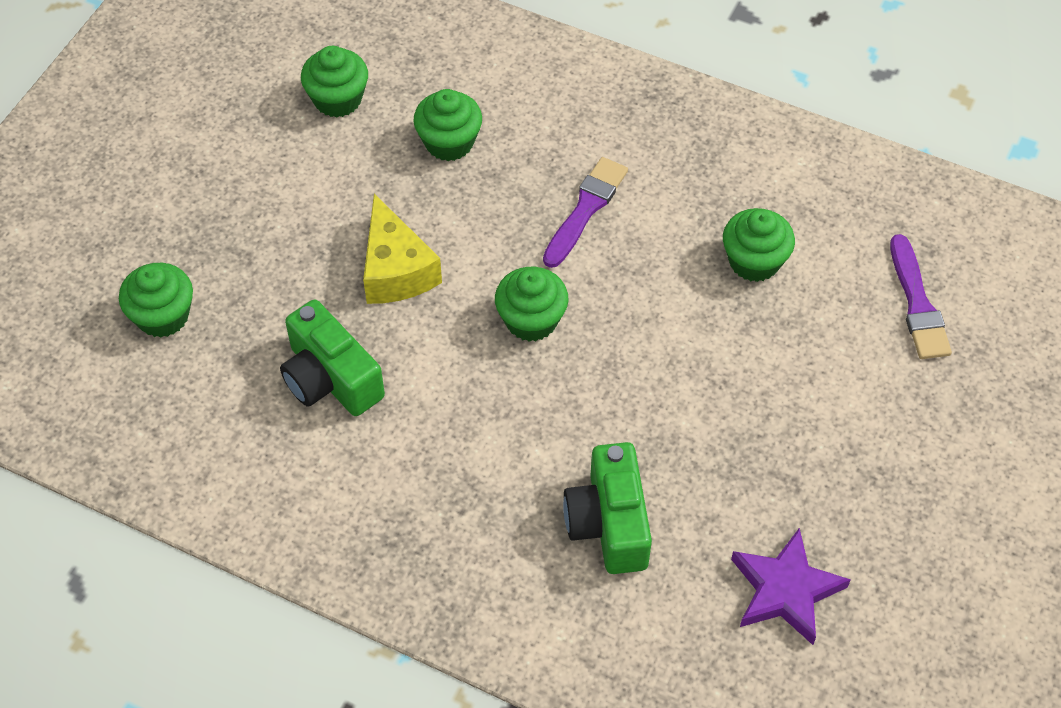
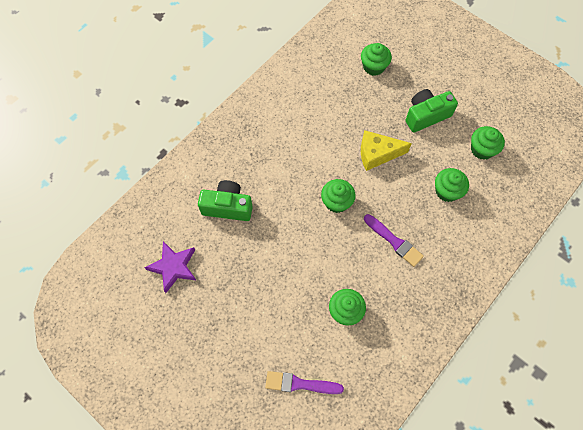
camera: 105 degrees right, 10 degrees up
(330, 378) = (327, 119): green camera -> green camera (426, 116)

